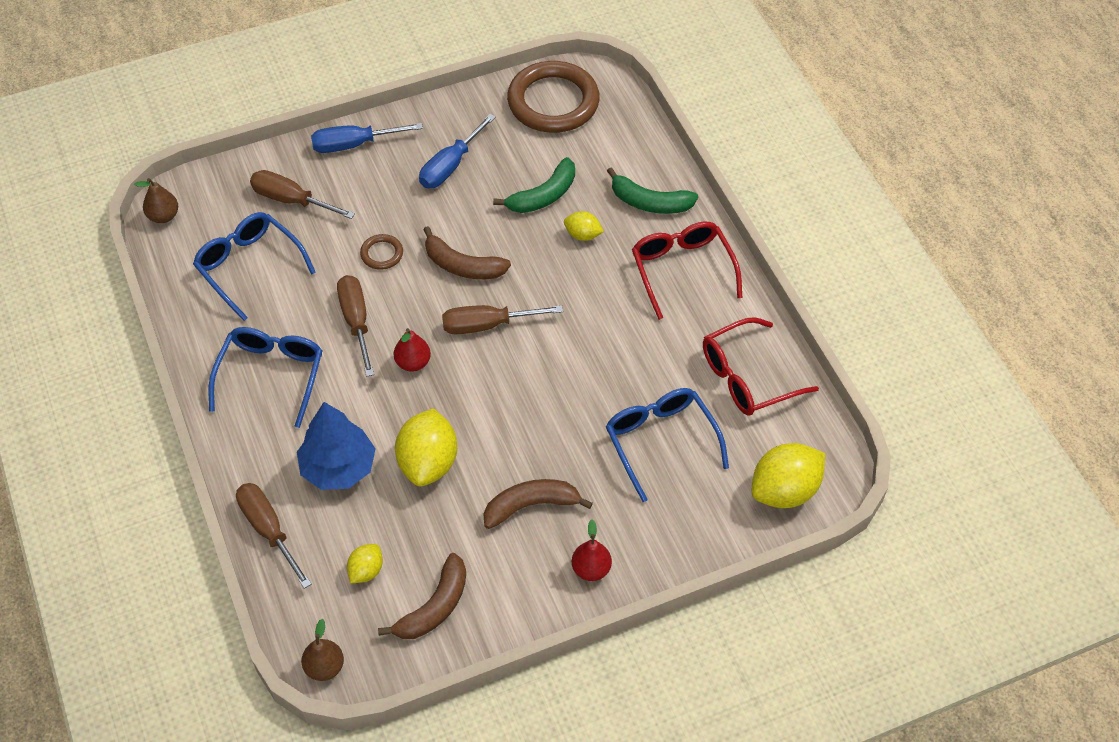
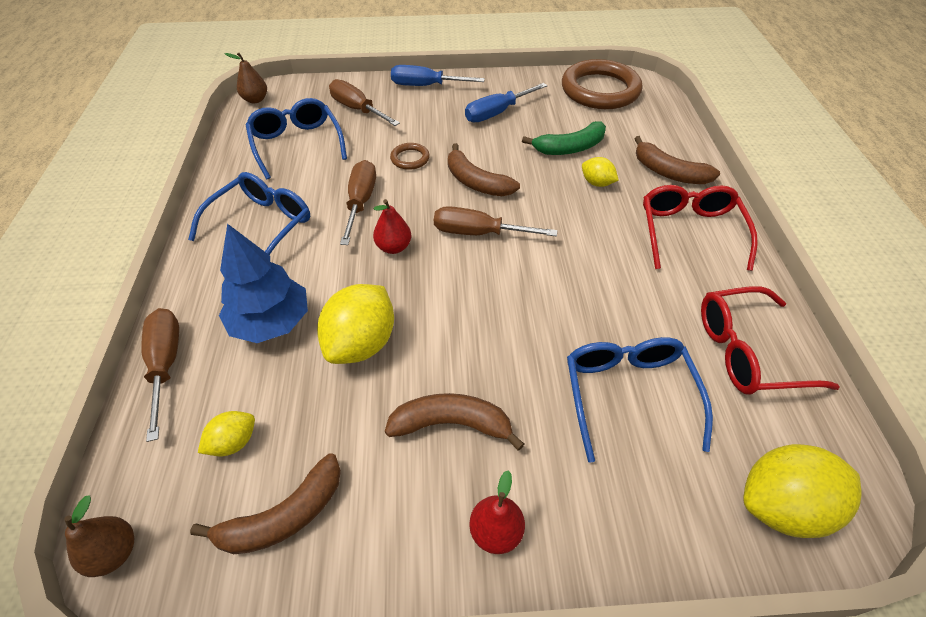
camera: 20 degrees right, 5 degrees down
(650, 202) = (668, 172): green banana -> brown banana

